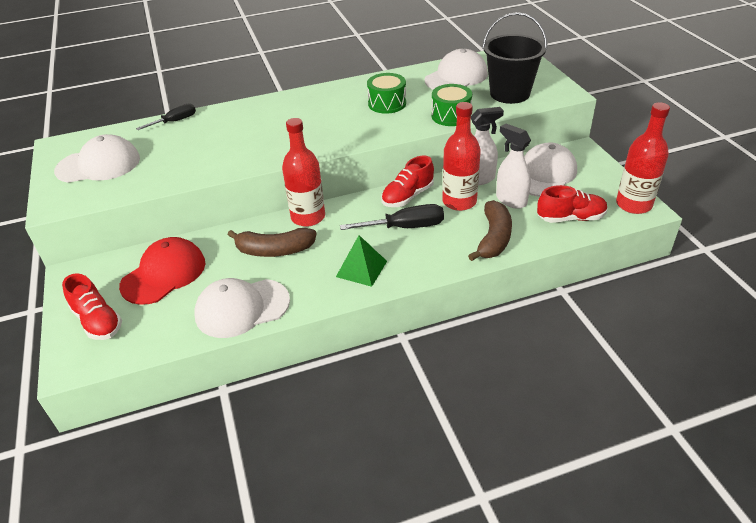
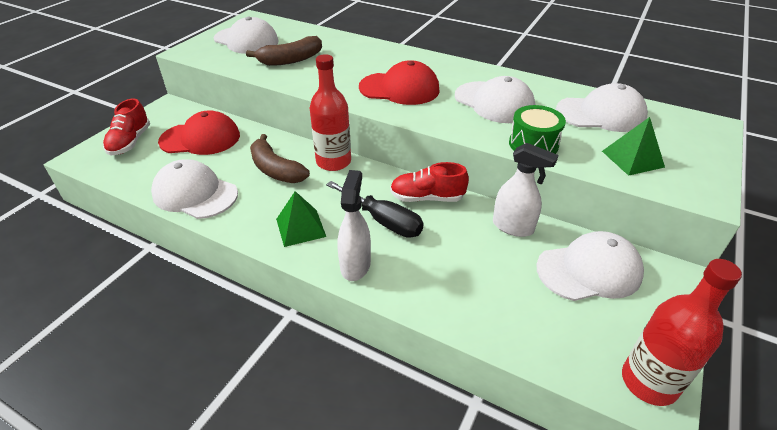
camera: 45 degrees right, 0 degrees up
(175, 121) = (330, 36): black screwdriver -> none
(309, 129) = (399, 89): none -> red cap
(387, 103) = (494, 102): green drum -> white cap
(459, 201) = (462, 233): red bottle -> none
(494, 238) = (437, 289): brown banana -> brown banana (291, 60)
(509, 94) = (632, 159): black bucket -> green pyramid
(511, 200) = (512, 268): white spray bottle -> white spray bottle (355, 265)
(570, 218) = (545, 334): red shoe -> none

